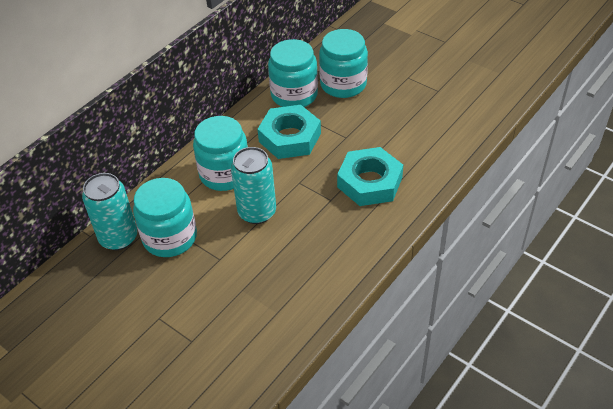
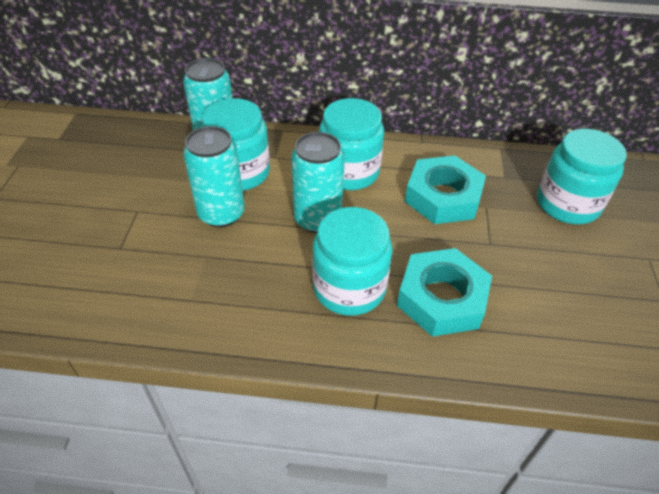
camera: 55 degrees right, 0 degrees up
(206, 265) = (221, 213): none -> turquoise can
(294, 95) = (506, 172): turquoise jar -> turquoise jar (349, 288)

